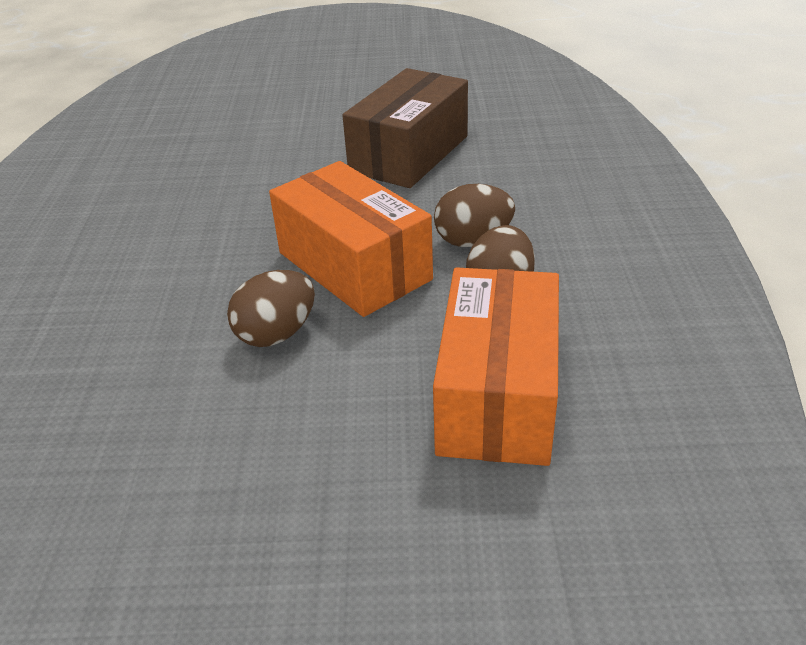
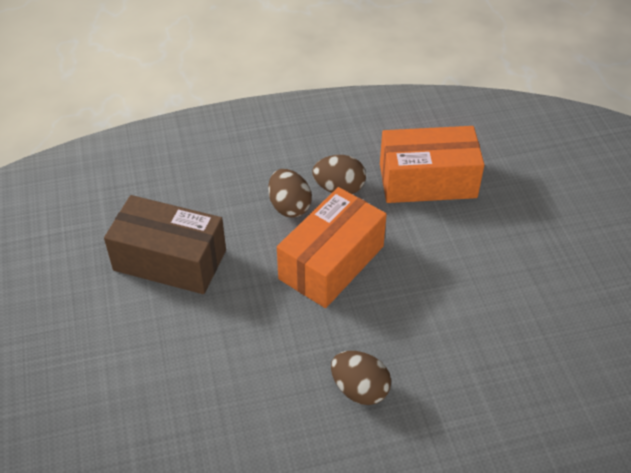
camera: 105 degrees left, 10 degrees up
(276, 334) = (411, 285): brown egg -> brown egg (359, 389)

